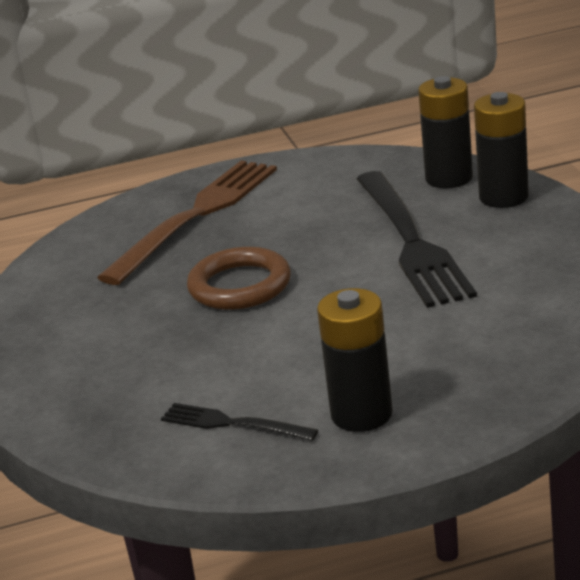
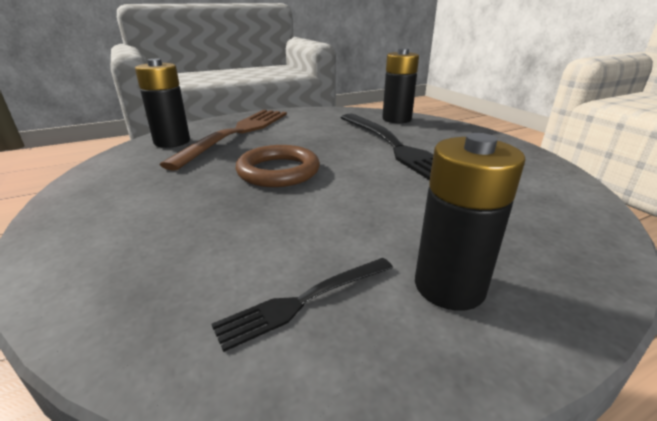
camera: 15 degrees left, 0 degrees up
(231, 423) = (303, 302): black fork -> black fork turned 45 degrees counterclockwise
(503, 197) = (438, 127): black battery -> black battery (172, 142)

